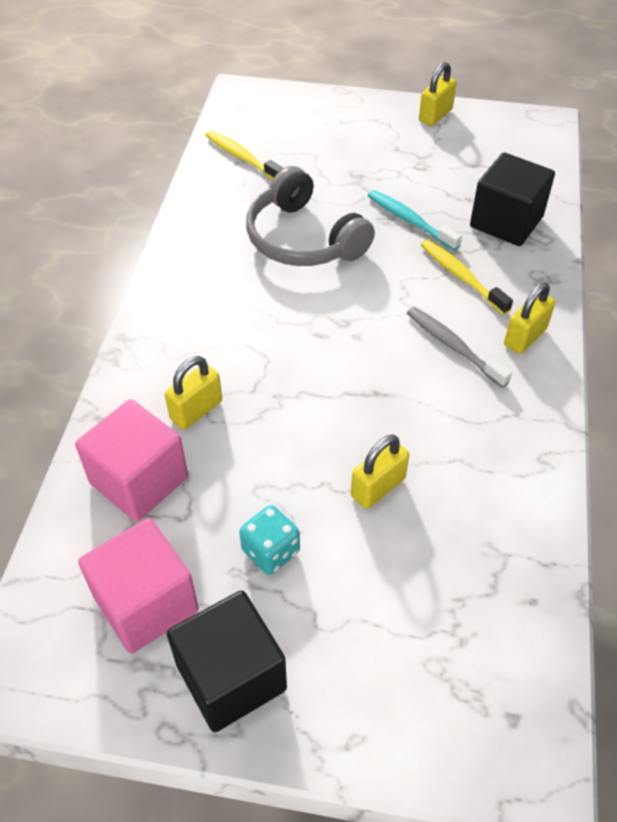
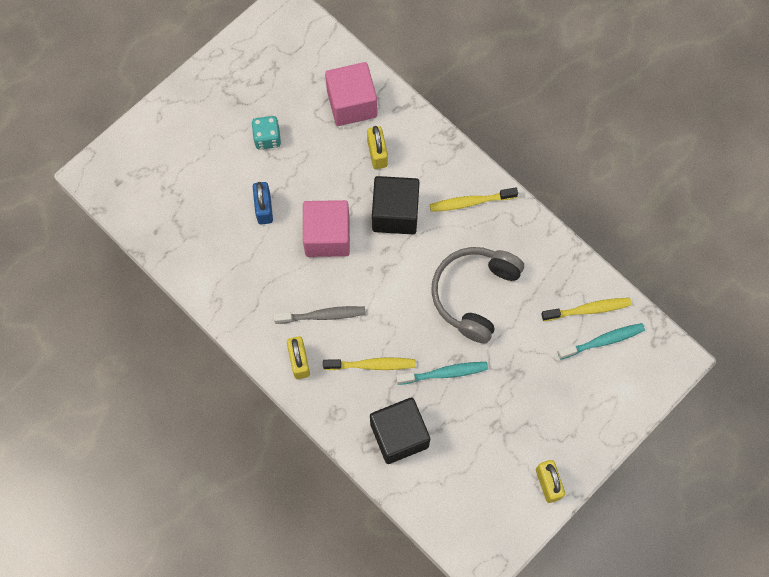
camera: 125 degrees right, 20 degrees up
(146, 603) = (281, 73): pink cube -> pink cube (327, 236)
(194, 292) = (470, 202): none -> yellow toothbrush
(231, 677) = (221, 87): black cube -> black cube (395, 213)
(265, 136) = (603, 341): none -> turquoise toothbrush
(303, 239) = (474, 294): grey headphones -> grey headphones turned 60 degrees counterclockwise
(378, 487) = (264, 208): yellow padlock -> blue padlock

